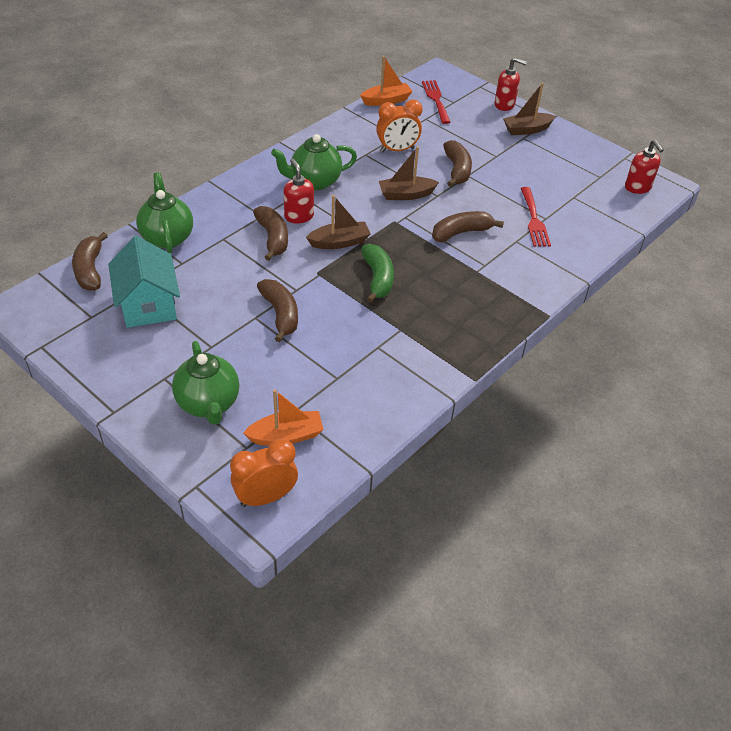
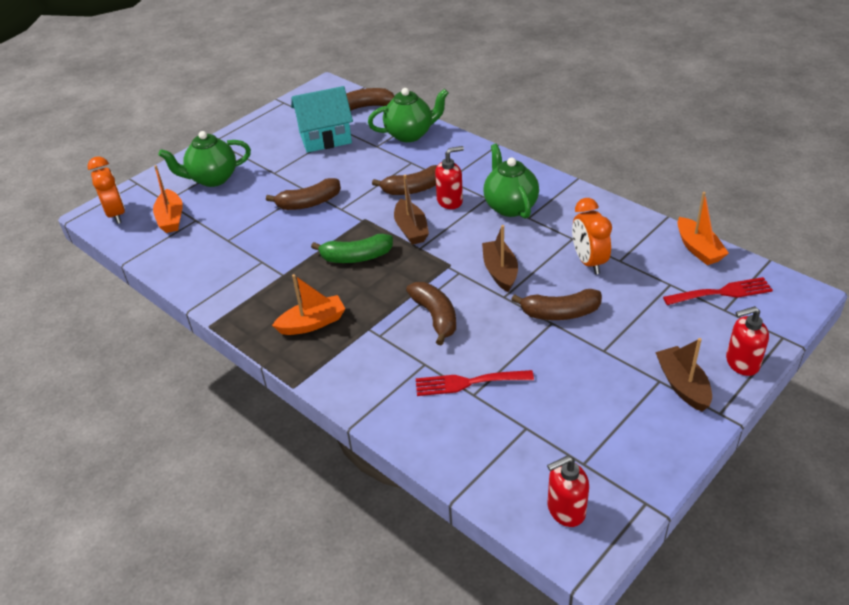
camera: 95 degrees right, 5 degrees down
(470, 306) = (312, 323): none -> orange boat
(504, 105) = (742, 363): red soap dispenser -> red soap dispenser turned 60 degrees clockwise

